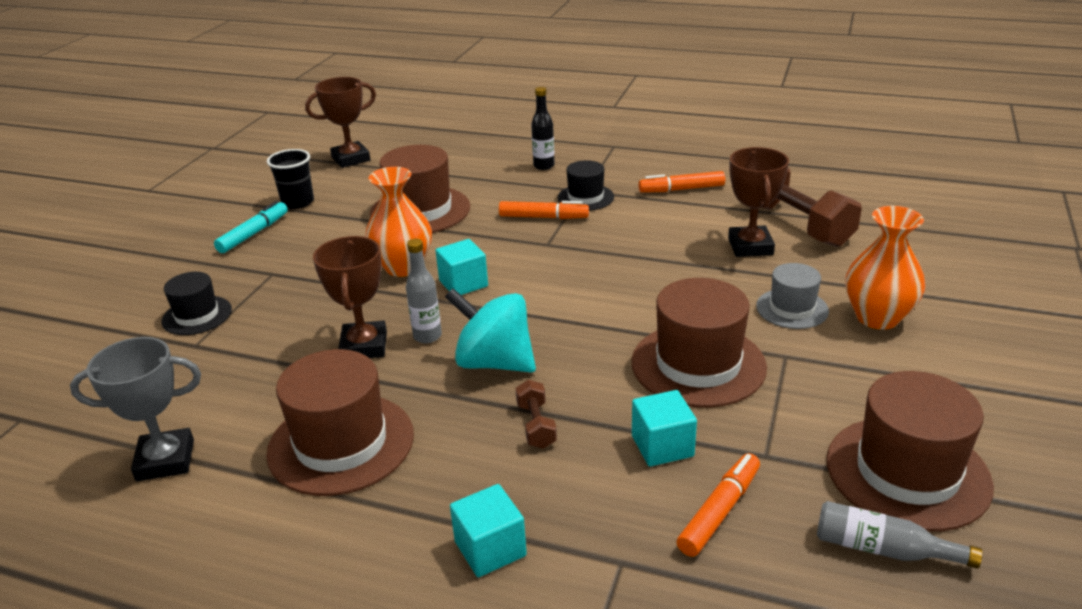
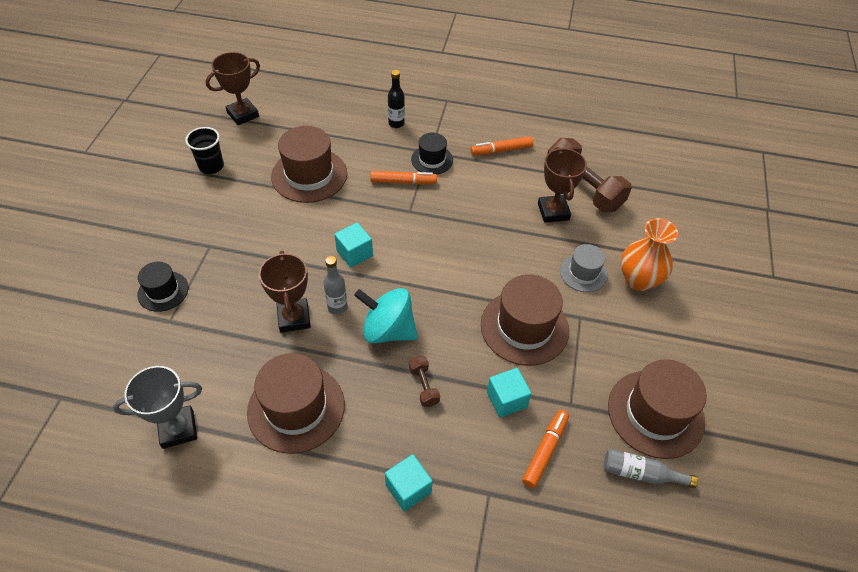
camera: 10 degrees left, 20 degrees up
(253, 234) = (184, 202): turquoise marker -> none
(403, 267) = (307, 237): orange vase -> none

